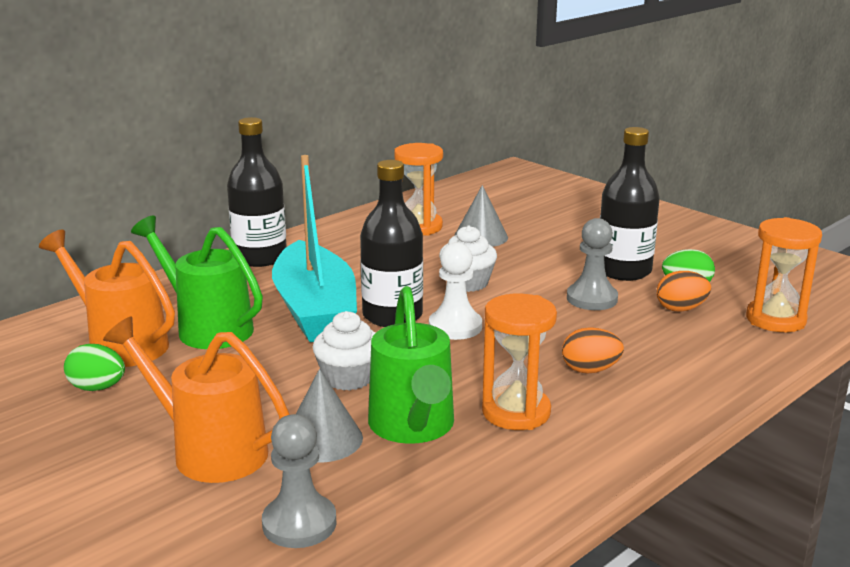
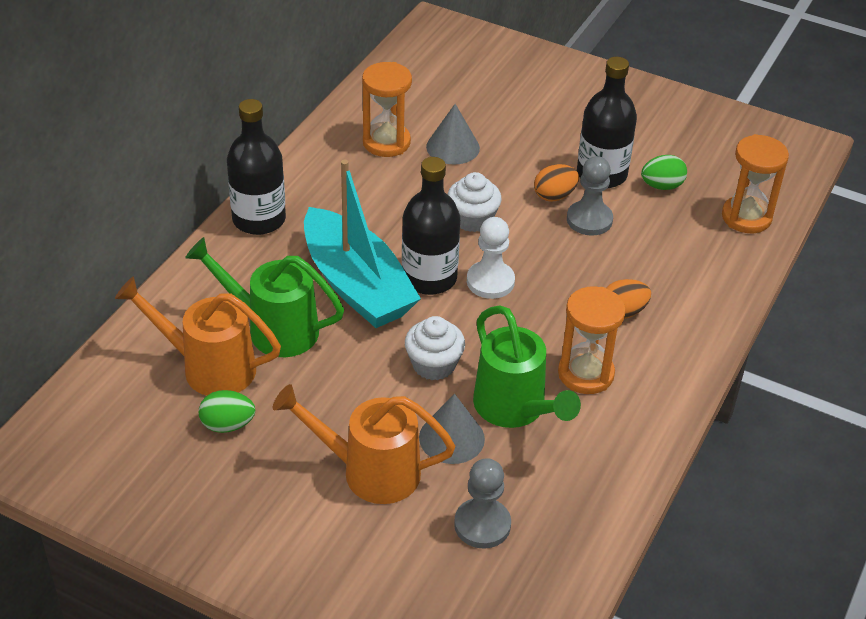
camera: 20 degrees left, 20 degrees up
(681, 309) = (667, 219): orange egg -> orange egg (554, 196)

